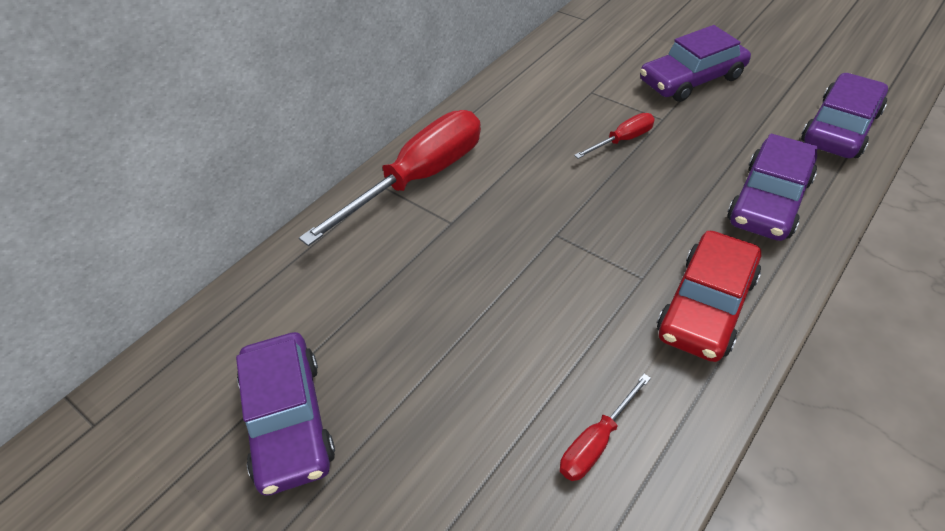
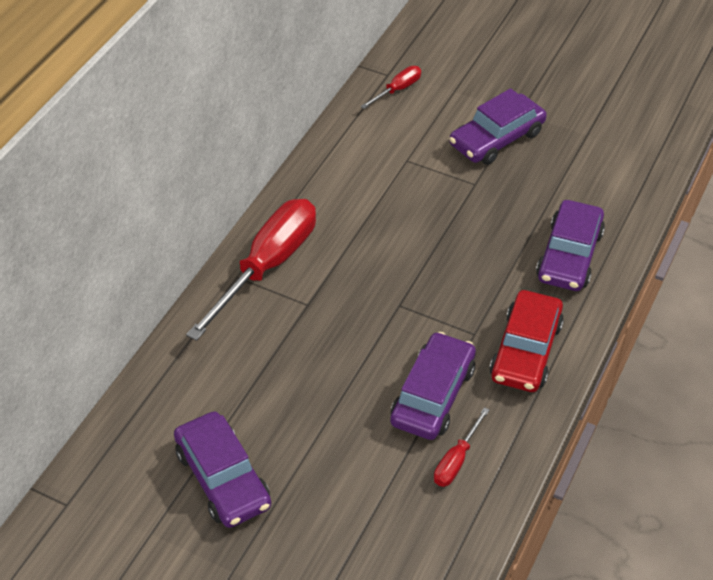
camera: 15 degrees left, 0 degrees up
(622, 140) = (442, 209): red screwdriver -> red screwdriver (397, 90)
(840, 128) = (626, 179): purple car -> purple car (433, 395)

